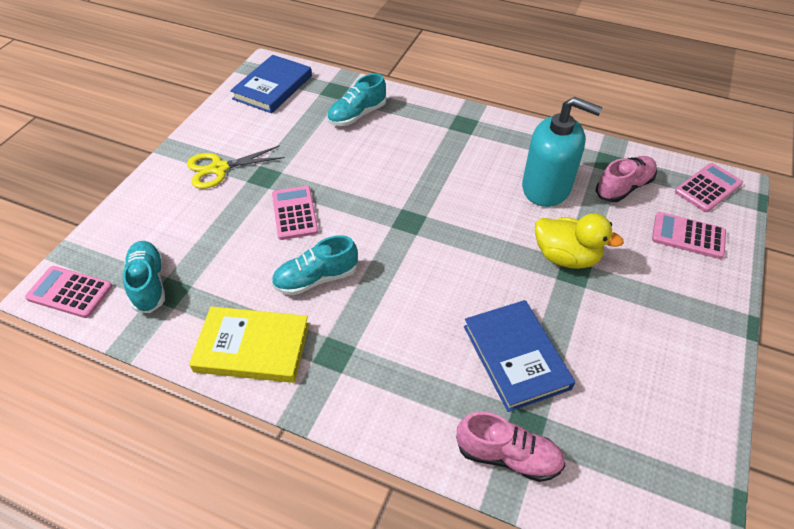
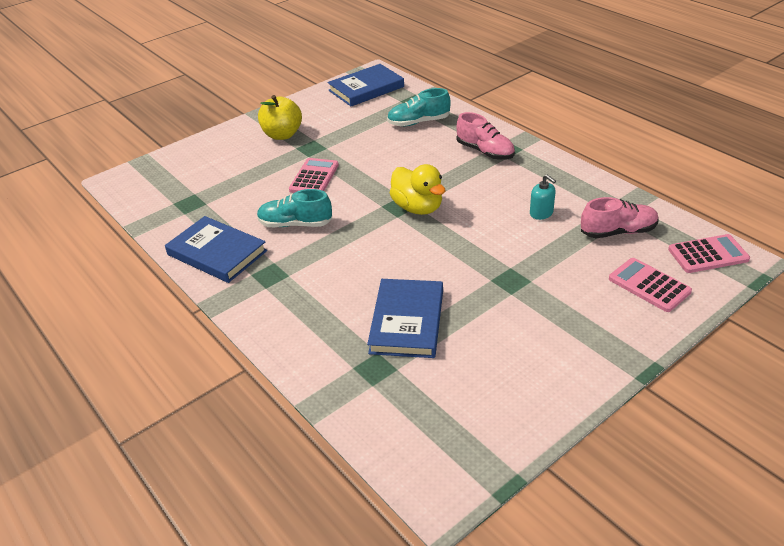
camera: 30 degrees right, 10 degrees down
(70, 292) = (127, 185): pink calculator -> none
(149, 283) = (179, 194): turquoise shoe -> none
(219, 168) = (282, 135): yellow scissors -> yellow apple
(252, 347) = (217, 253): yellow book -> blue book
(508, 456) = (344, 381): pink shoe -> pink shoe (485, 152)
(546, 187) = (541, 213): turquoise soap dispenser -> turquoise soap dispenser, size x0.44
(566, 257) = (513, 267): yellow duck -> yellow duck (417, 208)

